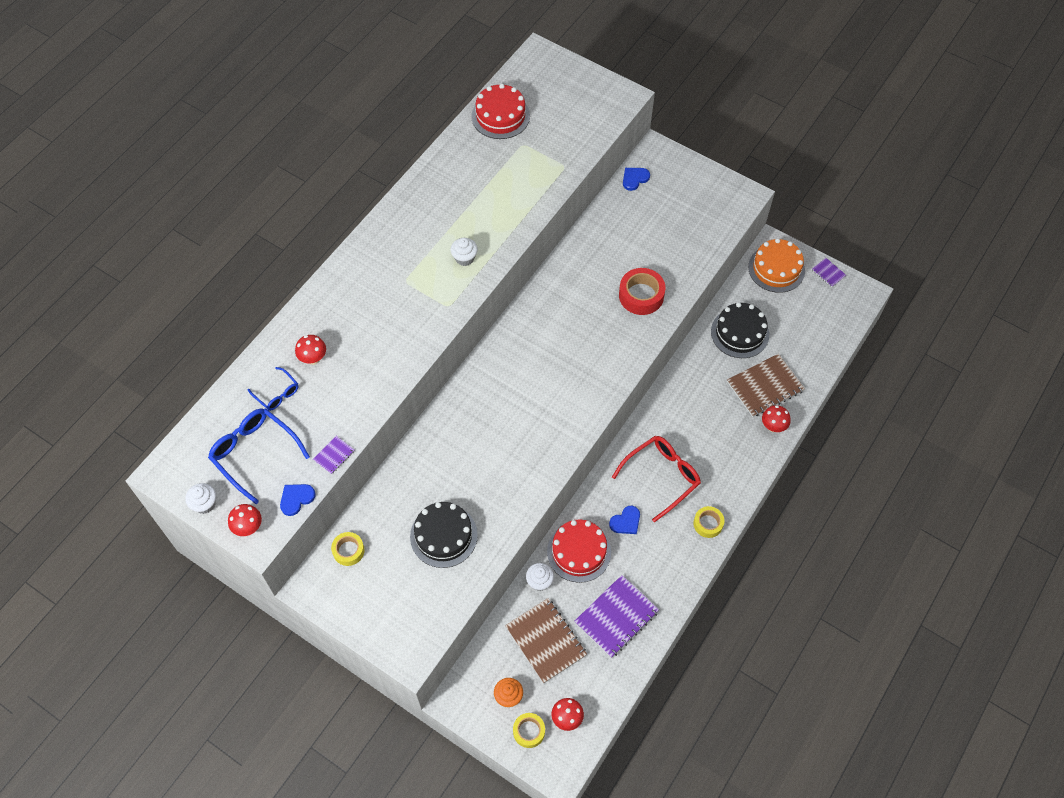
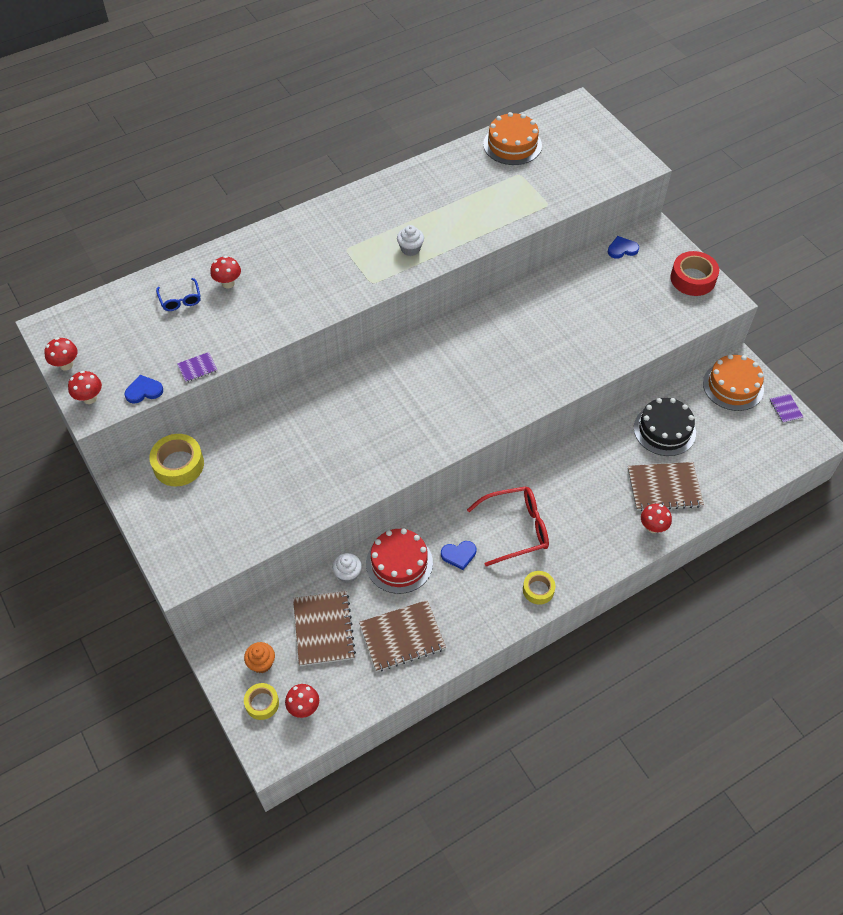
camera: 25 degrees right, 5 degrees down
(205, 504) = (66, 365): white cupcake -> red mushroom
(254, 453) = (132, 341): blue glasses -> none
(348, 551) = (178, 464): yellow tape -> yellow tape, size x1.61
(443, 535) = (269, 486): black cake -> none
(500, 116) = (512, 145): red cake -> orange cake
(616, 617) = (402, 636): purple notebook -> brown notebook
(641, 295) = (572, 351): red tape -> red tape (692, 279)

